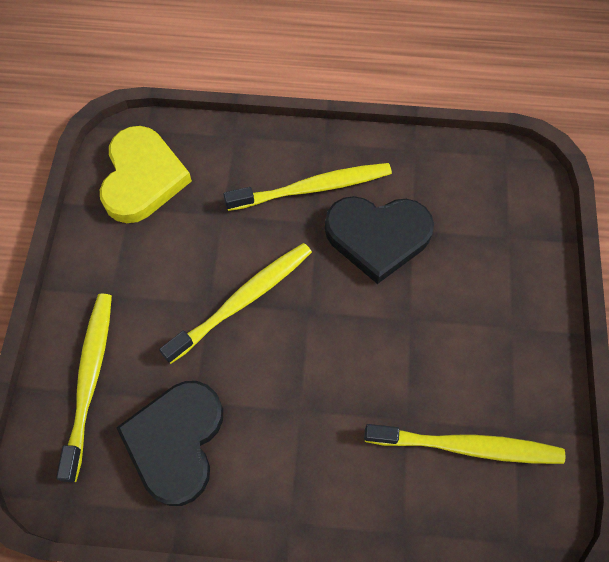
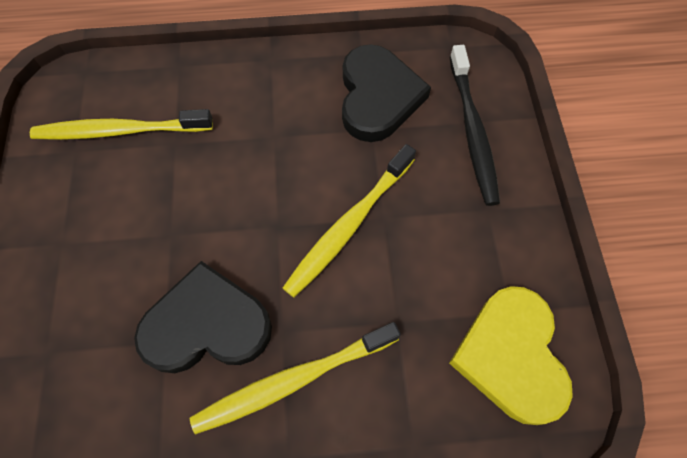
camera: 170 degrees right, 0 degrees up
(90, 379) = (472, 132): yellow toothbrush -> black toothbrush

